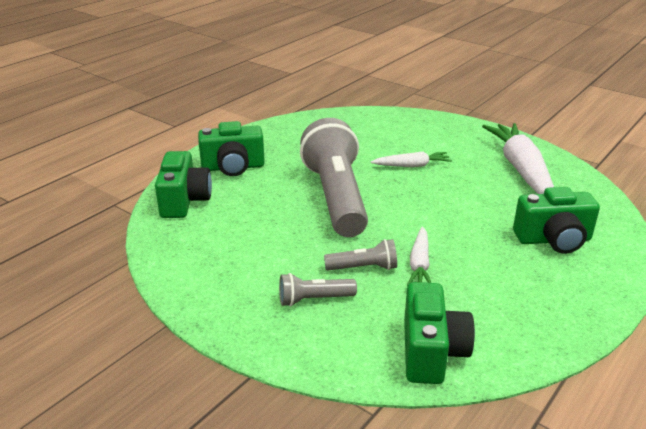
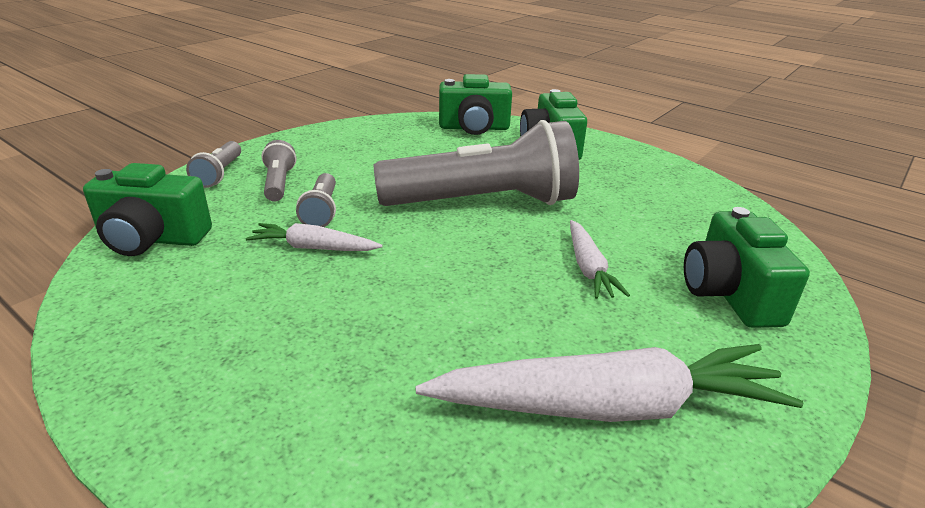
camera: 90 degrees right, 0 degrees up
(296, 344) = (219, 174): none -> grey flashlight
(553, 240) = (330, 393): green camera -> green camera (729, 294)

